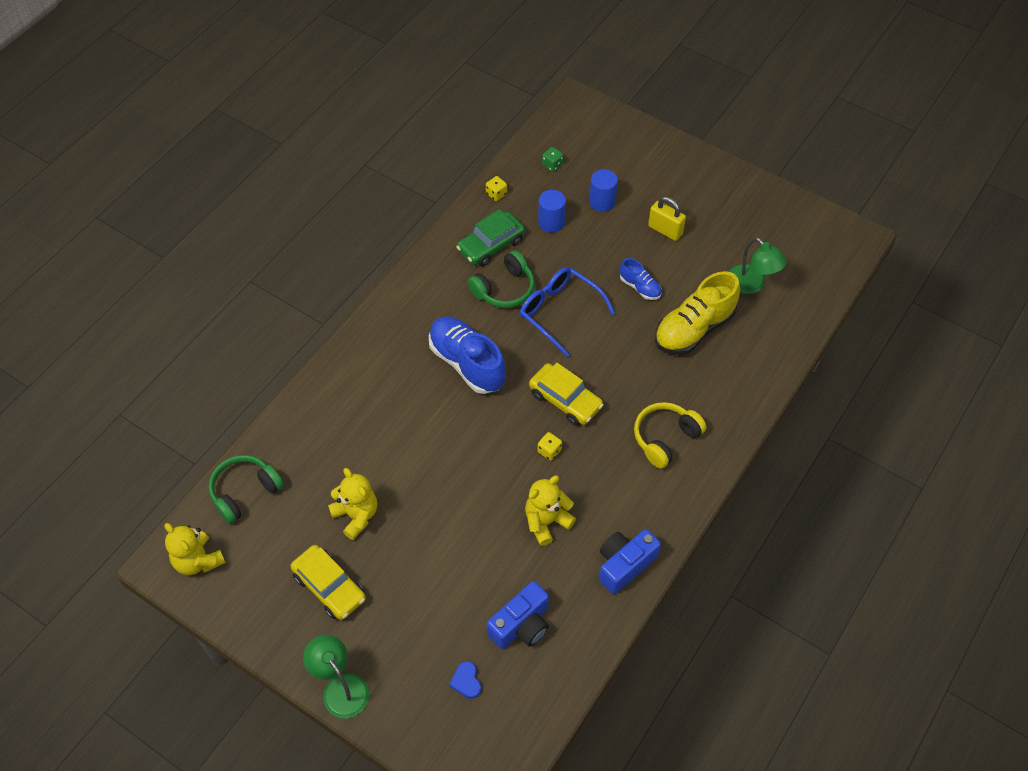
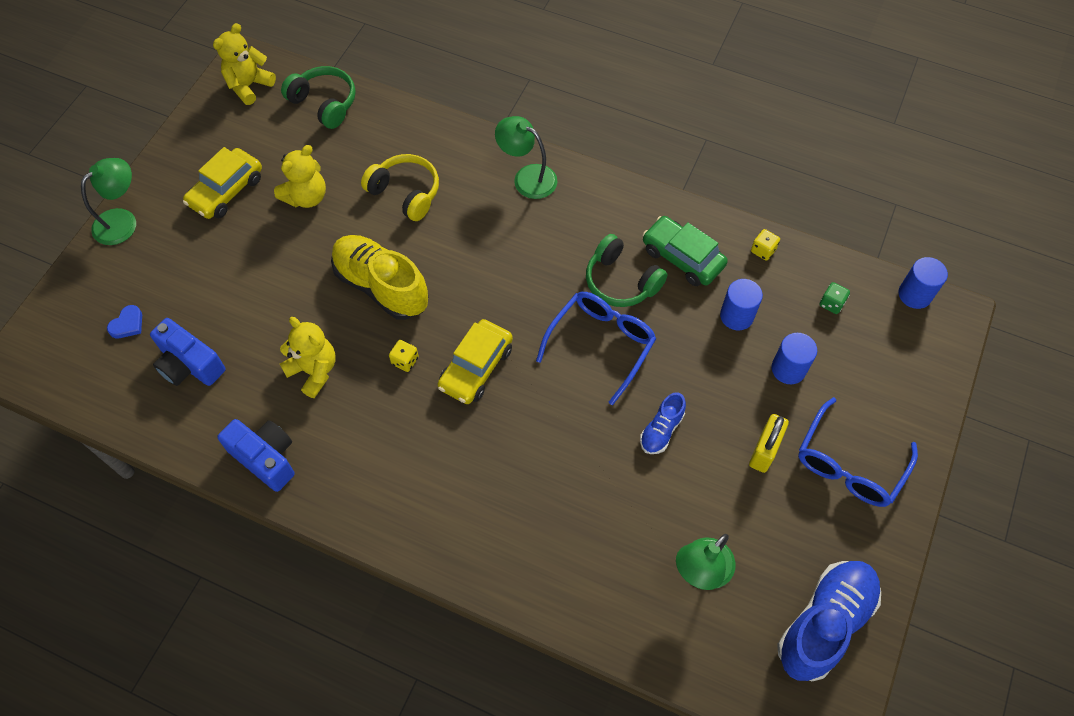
camera: 80 degrees right, 5 degrees up
(382, 337) = (527, 177): none -> green lamp
(466, 681) = (127, 324): blue heart -> blue heart turned 150 degrees clockwise
(467, 363) = (508, 261): blue shoe -> blue shoe (824, 623)
(554, 117) = (914, 294): none -> blue cylinder
(665, 438) = (439, 485): yellow headphones -> yellow headphones (405, 193)
(682, 186) = (849, 464): none -> blue glasses
(694, 329) = (610, 503): yellow shoe -> yellow shoe (381, 286)

